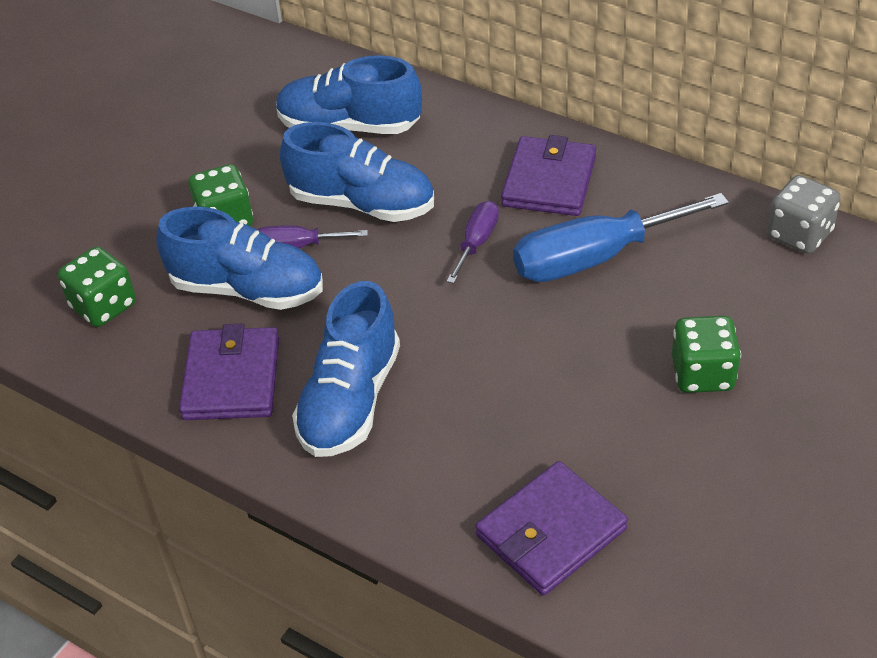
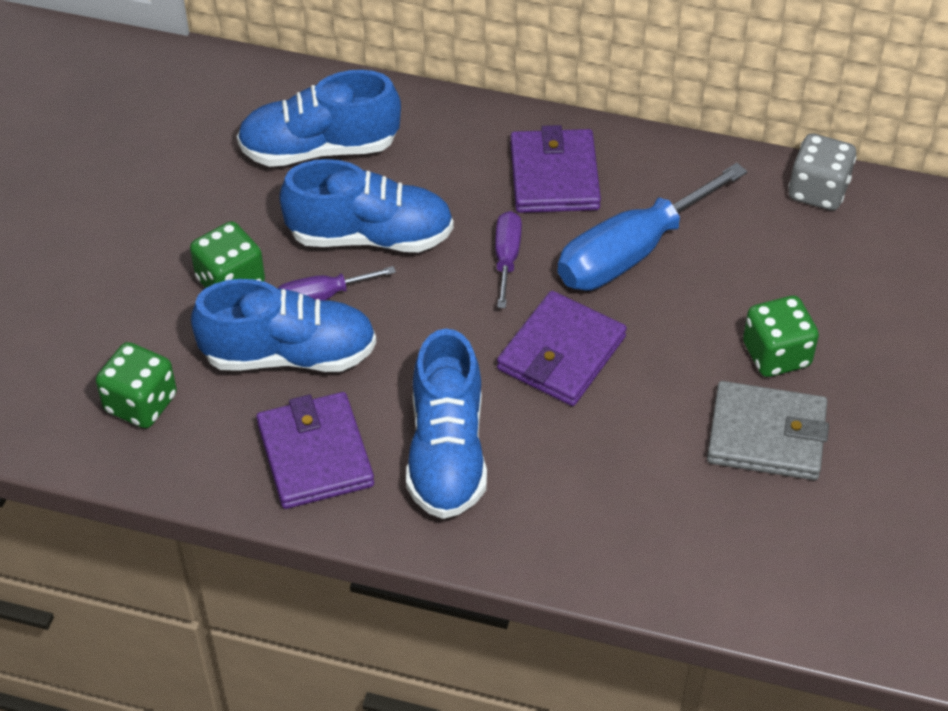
camera: 20 degrees left, 5 degrees up
(551, 532) = (692, 542): purple wallet -> purple wallet (561, 353)
(664, 447) = (766, 435): none -> grey wallet

